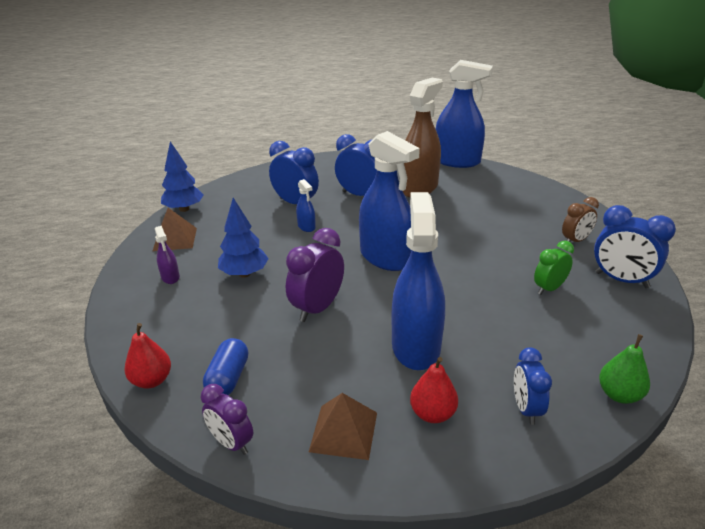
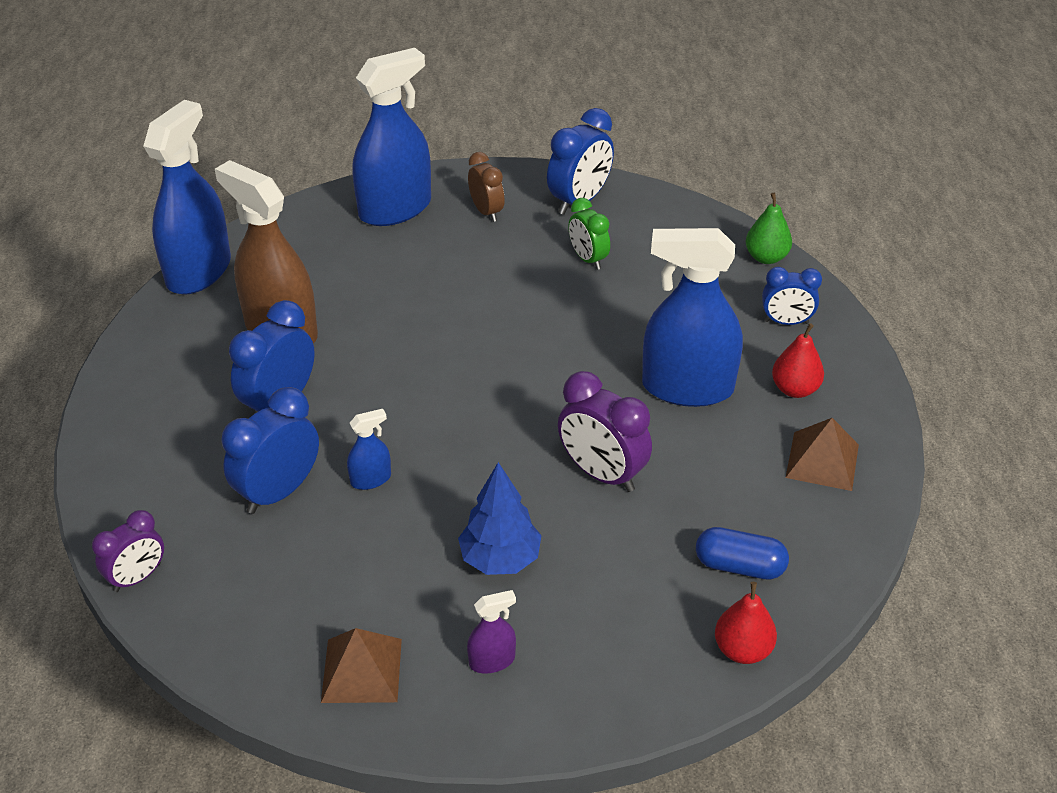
camera: 85 degrees left, 10 degrees up
(184, 209) = (241, 669): blue tree -> none
(231, 443) = (844, 557): purple clock -> purple clock (137, 577)
(385, 258) = (488, 393): blue spray bottle -> blue spray bottle (395, 209)

